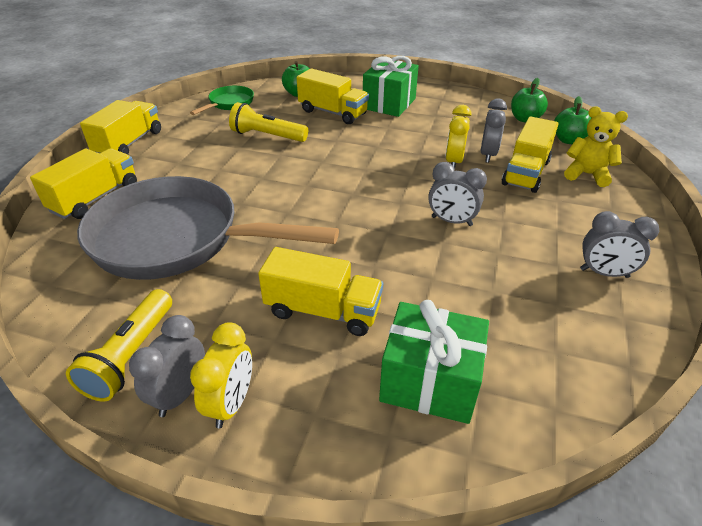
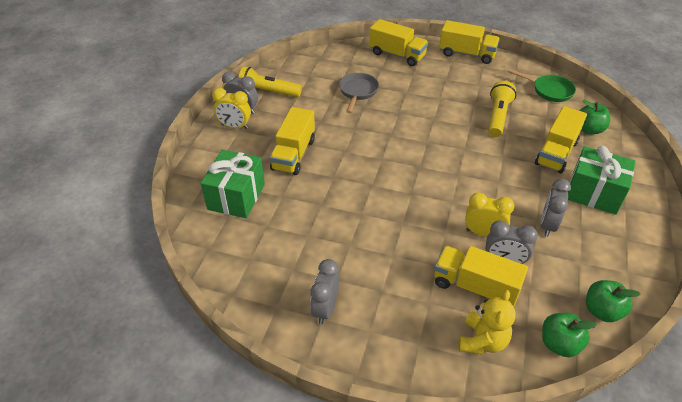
camera: 90 degrees right, 5 degrees up
(177, 239) = (358, 92): grey pan -> grey pan, size x0.44
(451, 221) = (388, 221): grey clock -> grey clock (548, 225)

